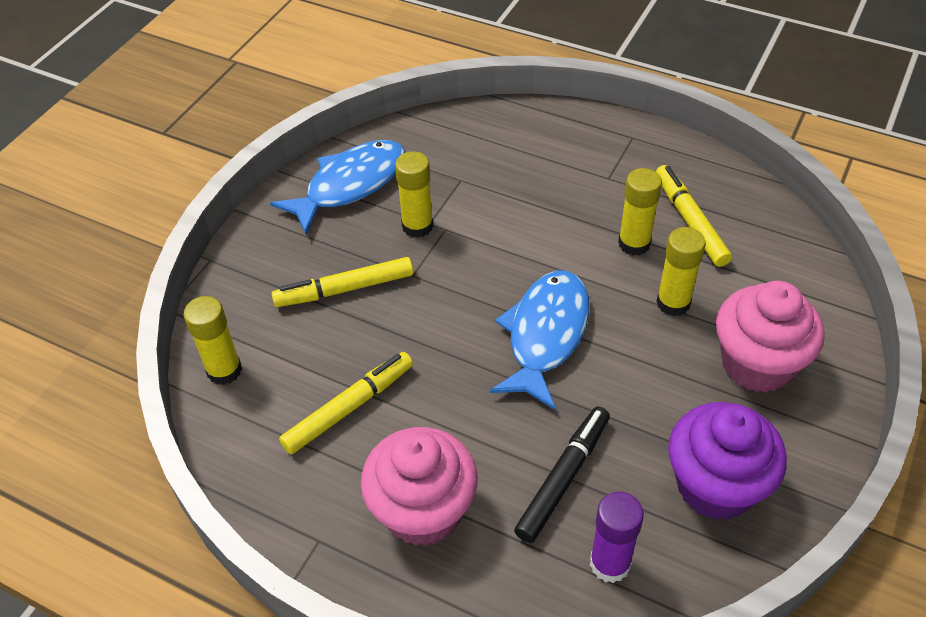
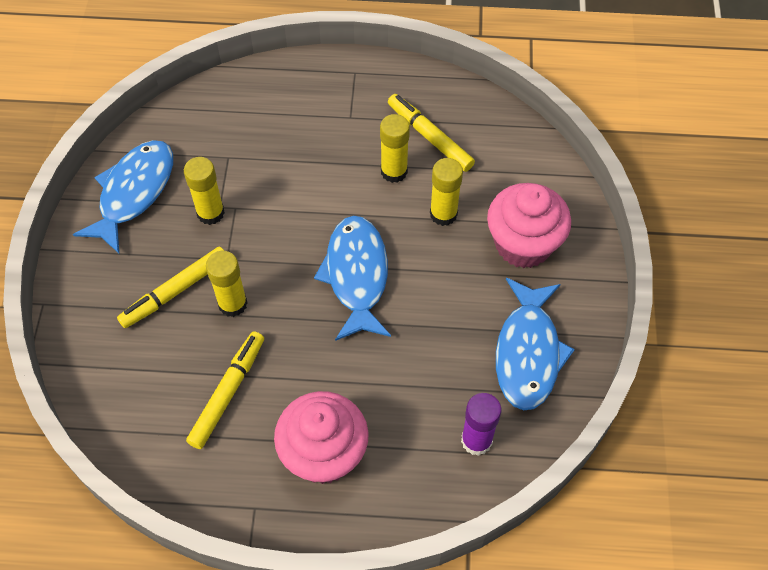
camera: 25 degrees left, 10 degrees up
(224, 370) = (107, 399): yellow glue stick -> yellow glue stick (232, 304)
(563, 478) = (417, 388): black marker -> none
(715, 486) = (528, 353): purple cupcake -> blue fish

